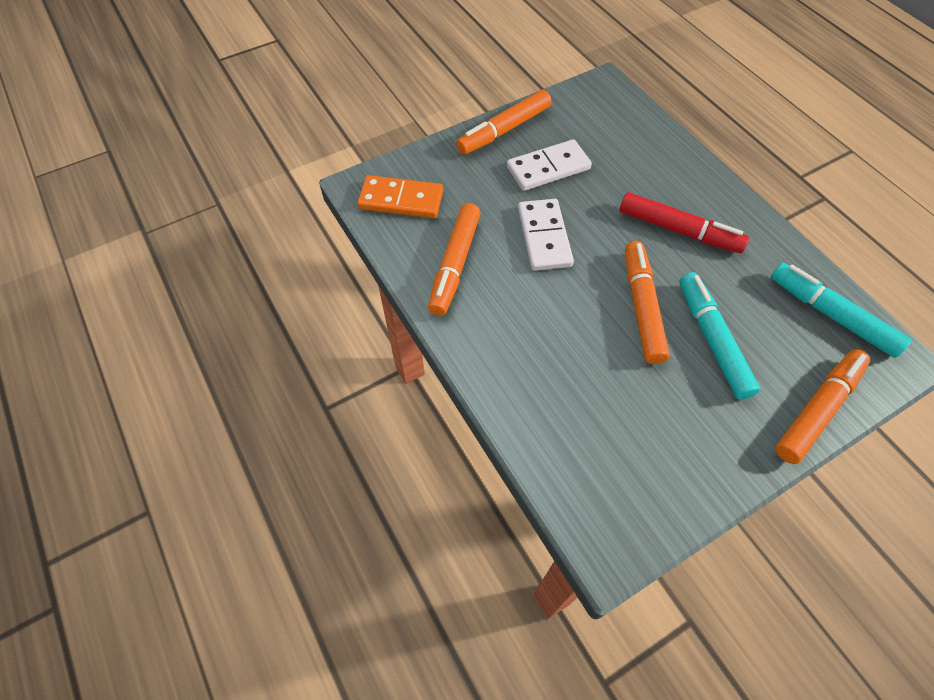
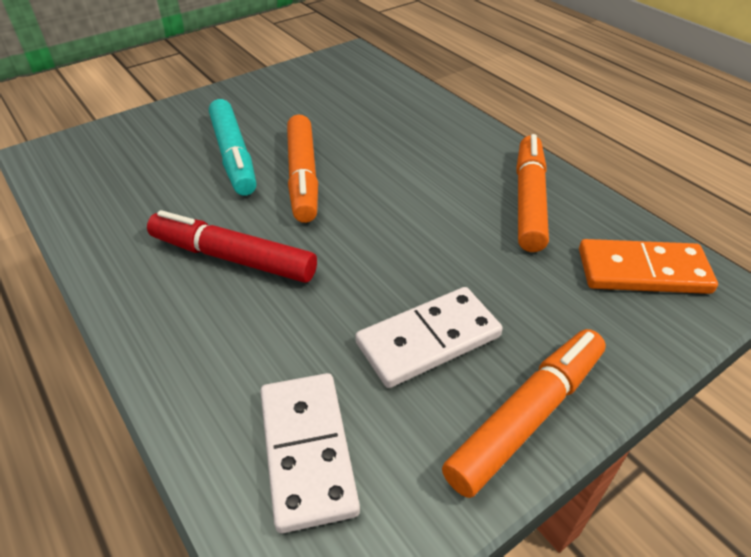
camera: 175 degrees right, 15 degrees down
(544, 237) = (422, 237): white domino -> white domino (307, 451)
(817, 409) = (156, 118): orange marker -> none
(831, 315) = (87, 182): turquoise marker -> none

